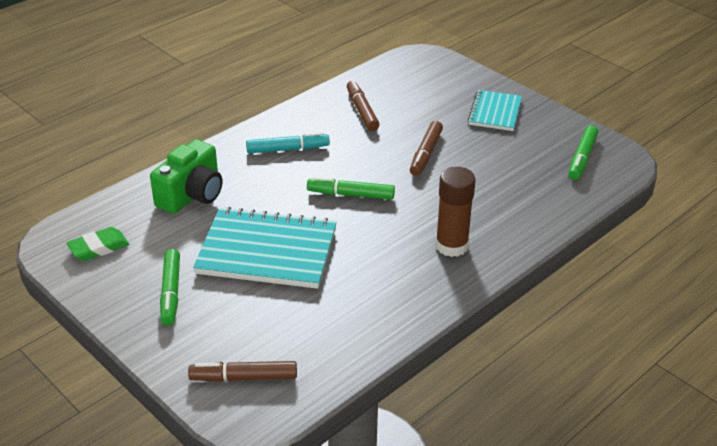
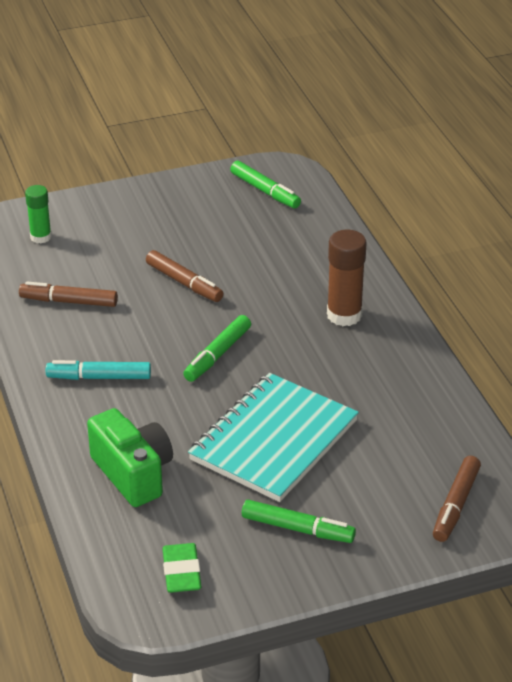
camera: 65 degrees left, 0 degrees up
(287, 149) = (100, 377): turquoise marker -> turquoise marker turned 105 degrees counterclockwise
(425, 77) = (41, 237): none -> green glue stick
(495, 112) = (147, 214): turquoise notebook -> none

